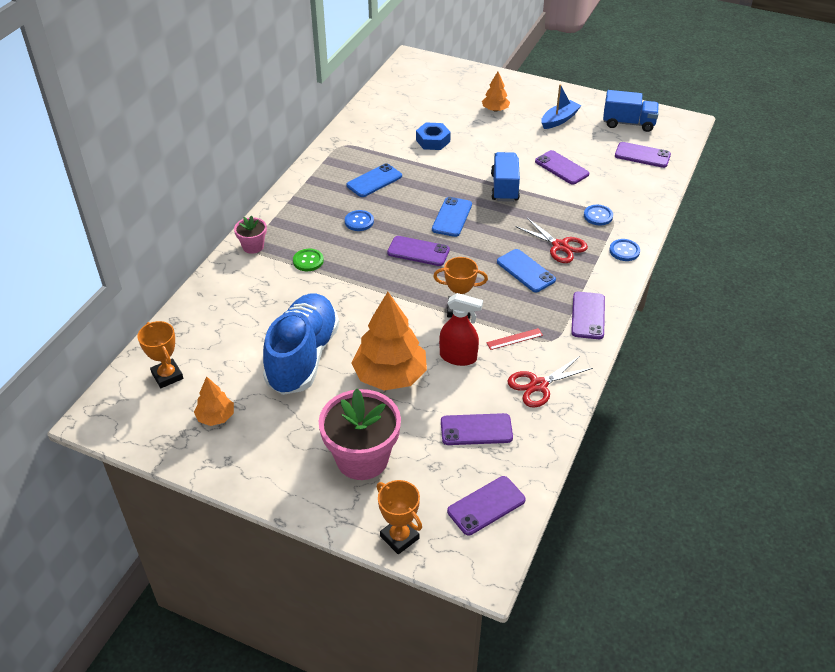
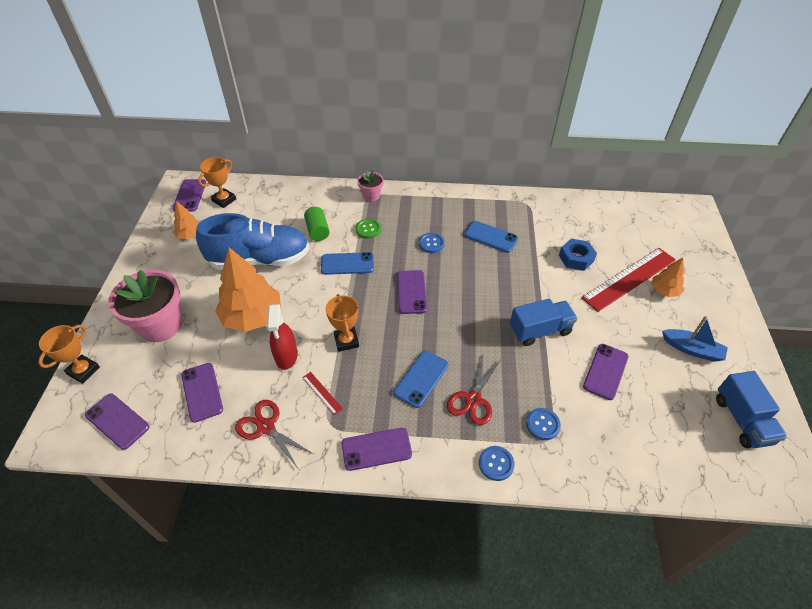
camera: 70 degrees right, 5 degrees up
(284, 301) = (317, 231): none -> green cylinder
(452, 217) = (471, 302): blue phone -> blue phone (347, 264)
(472, 121) = (629, 278): none -> red ruler
(642, 155) = (687, 448): purple phone -> purple phone (189, 195)

